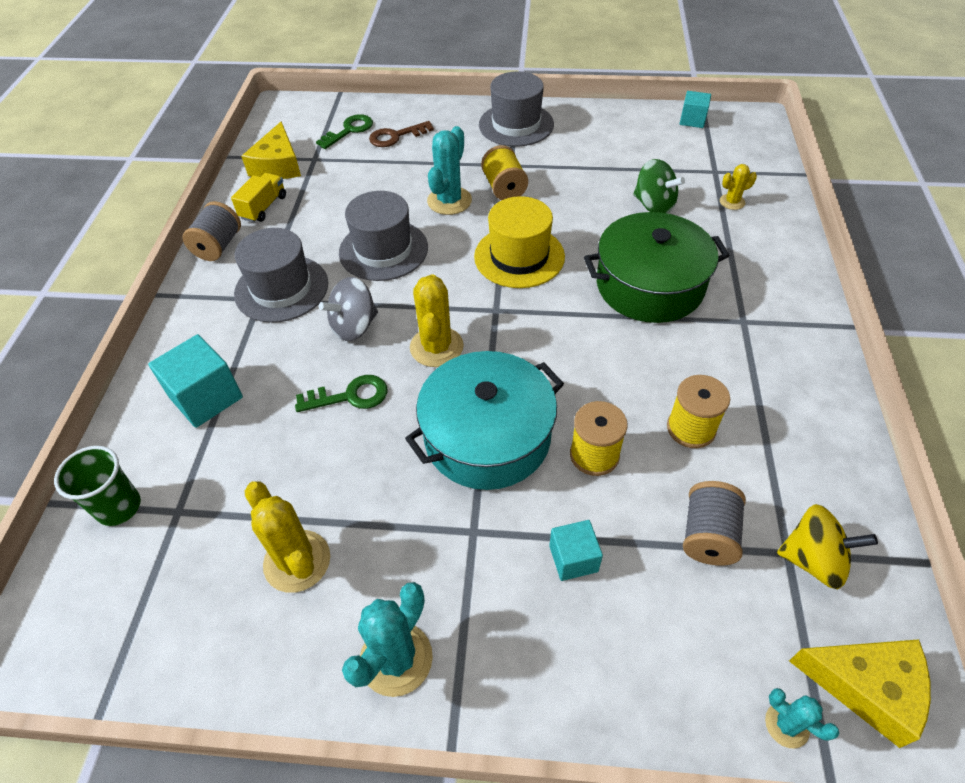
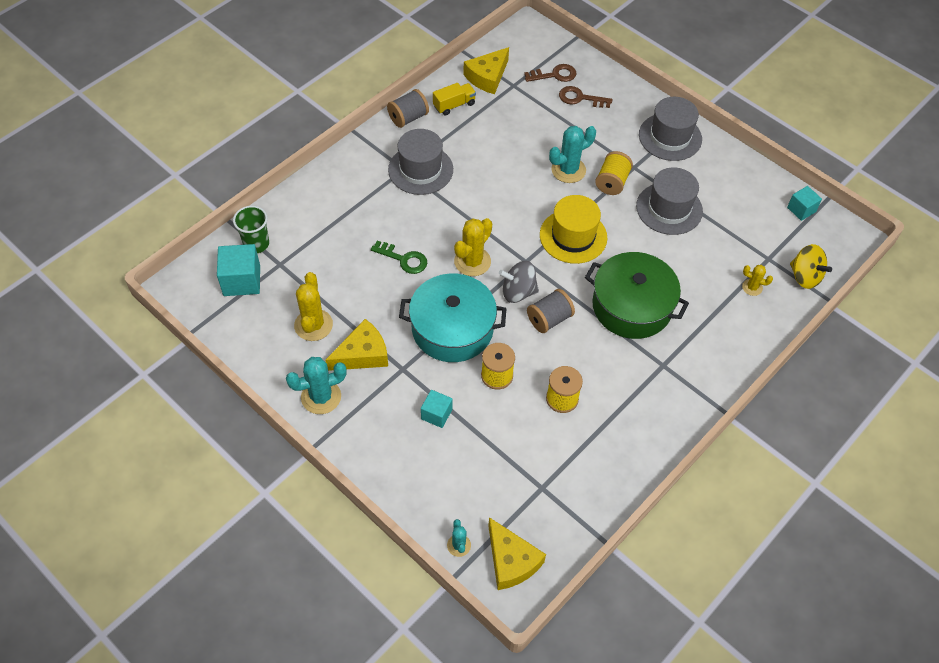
camera: 35 degrees right, 5 degrees up
(206, 397) = (334, 212): turquoise cube -> turquoise cube (242, 280)
(349, 130) = (554, 75): green key -> brown key
(354, 326) = (439, 219): grey spinning top -> grey spinning top (518, 292)
(383, 250) = (498, 180): grey hat -> grey hat (669, 208)
(402, 551) = (362, 354): none -> yellow cheese
(654, 205) = (696, 256): green spinning top -> none
(708, 535) = (512, 451): grey spool -> grey spool (549, 319)
(813, 560) = (550, 499): yellow spinning top -> yellow spinning top (805, 276)

